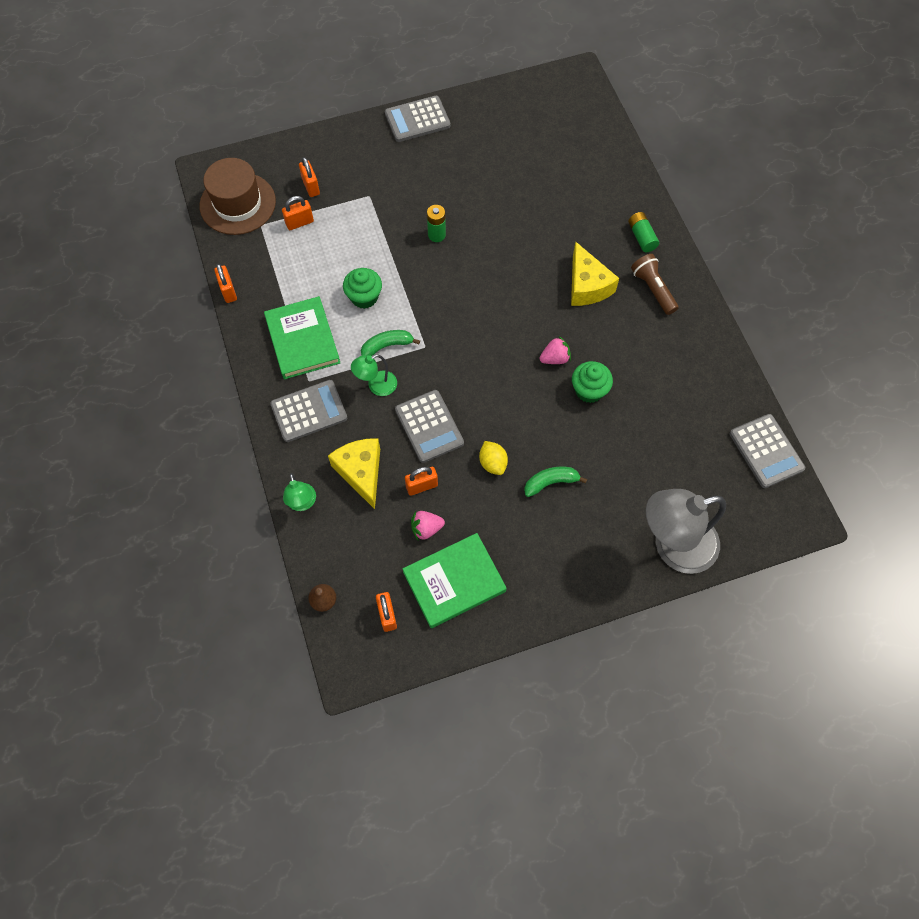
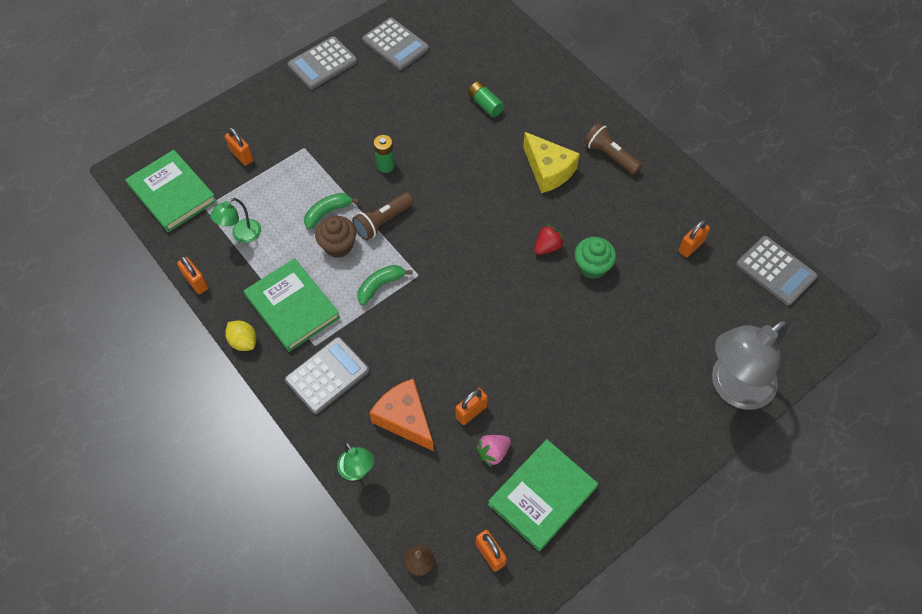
camera: 20 degrees left, 5 degrees down
(238, 204) = (172, 193): brown hat -> green book
(299, 223) = (244, 193): orange padlock -> orange padlock (690, 246)
(361, 472) = (405, 419): yellow cheese -> orange cheese
(364, 297) = (338, 246): green cupcake -> brown cupcake
(376, 386) = (386, 328): green lamp -> green lamp (241, 235)
(413, 287) = (383, 222): none -> brown flashlight
(429, 426) = (454, 351): grey calculator -> grey calculator (395, 44)
(493, 463) = (531, 366): yellow lemon -> yellow lemon (243, 341)
(551, 482) = (594, 366): green banana -> green banana (327, 212)
(555, 358) = (547, 247): pink strawberry -> red strawberry
(641, 237) = (579, 111): green battery -> green battery (485, 104)

